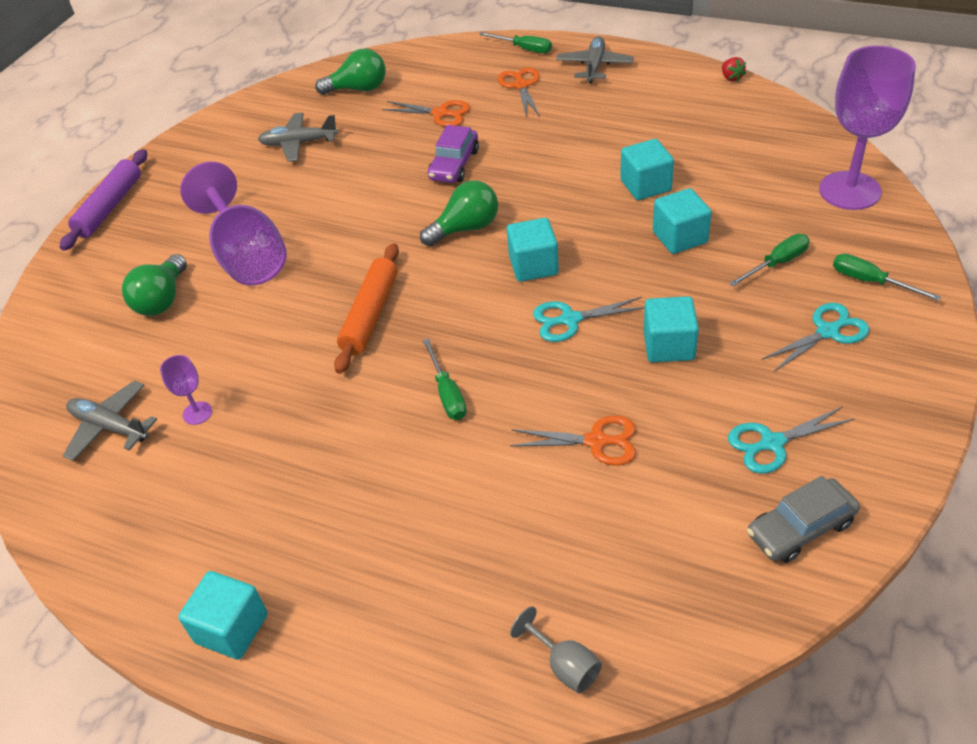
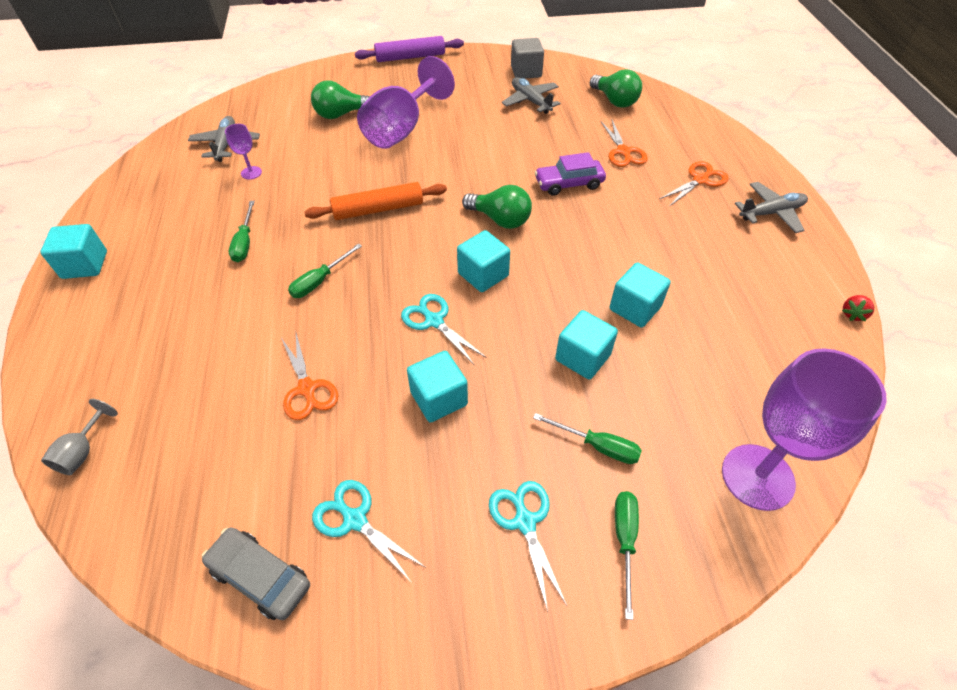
camera: 55 degrees right, 5 degrees up
(243, 128) = (526, 72): none -> grey cube
(524, 49) = (751, 162): green screwdriver -> green screwdriver (245, 242)
(827, 332) = (525, 522): turquoise scissors -> turquoise scissors turned 135 degrees counterclockwise

